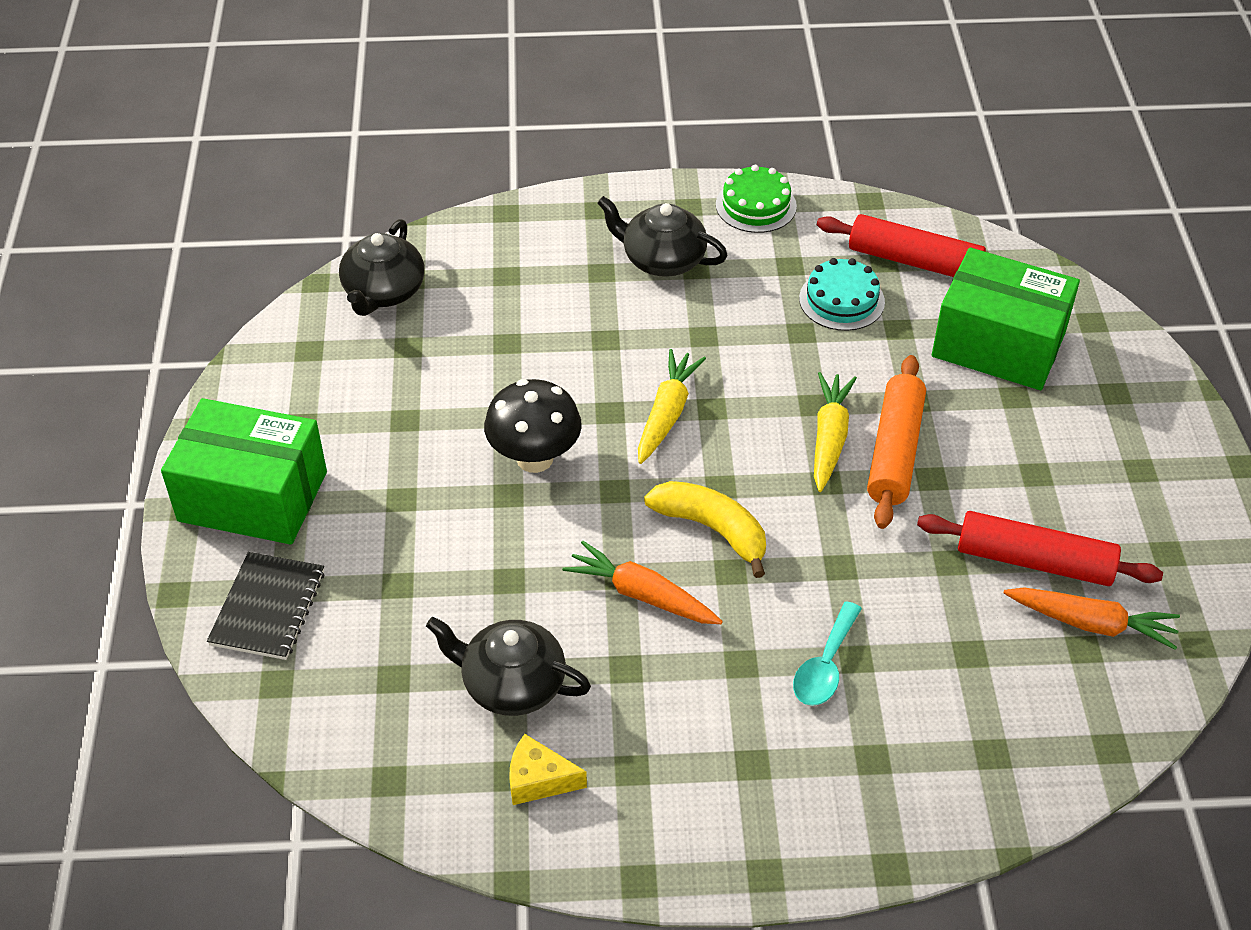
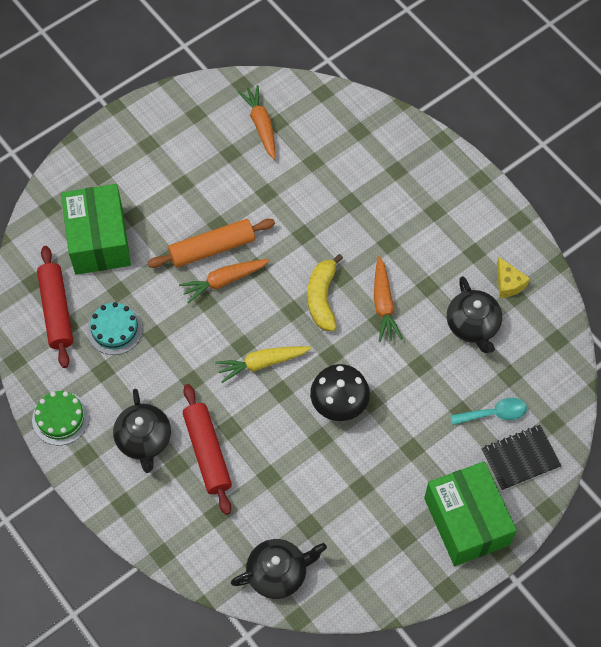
camera: 125 degrees left, 15 degrees up
(825, 666) = (364, 211): turquoise spoon -> turquoise spoon (494, 414)
(829, 438) = (224, 281): yellow carrot -> orange carrot
(1034, 561) = (240, 161): red rolling pin -> red rolling pin (207, 452)

